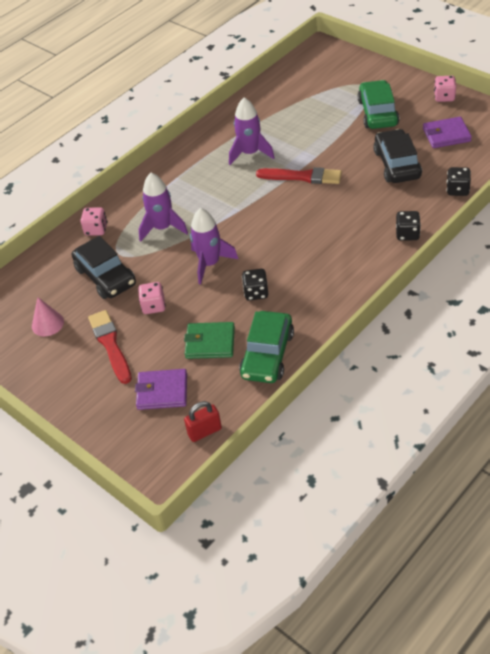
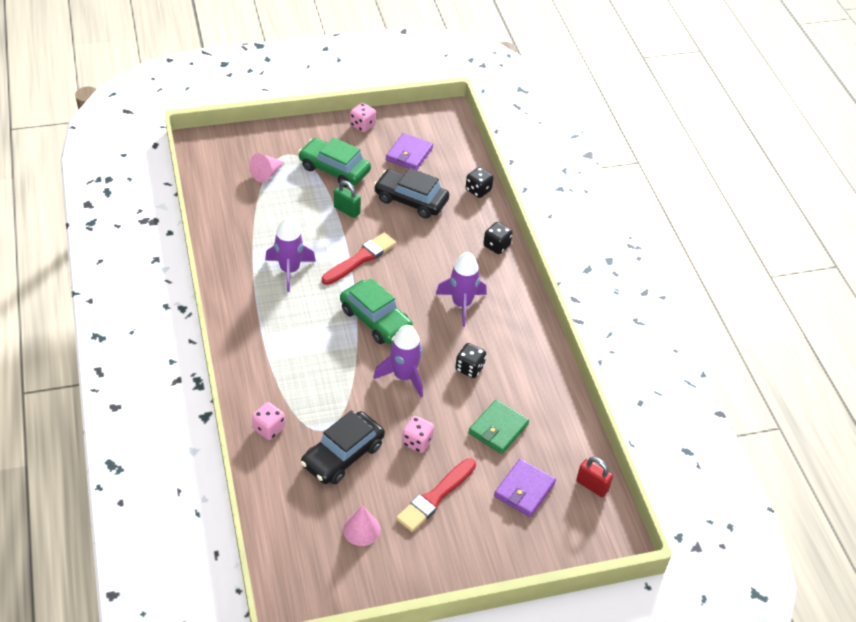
camera: 65 degrees left, 0 degrees up
(105, 276) = (343, 455): black car -> black car turned 135 degrees clockwise
(110, 345) = (435, 496): red brush -> red brush turned 60 degrees counterclockwise
(163, 228) = (322, 381): purple rocket -> purple rocket (461, 304)
(204, 431) = (592, 486): red padlock -> red padlock turned 60 degrees counterclockwise
(267, 355) = (545, 401): green car -> green car (375, 320)
(331, 89) = (267, 174): none -> pink cone
(343, 142) = (347, 210): none -> green padlock

